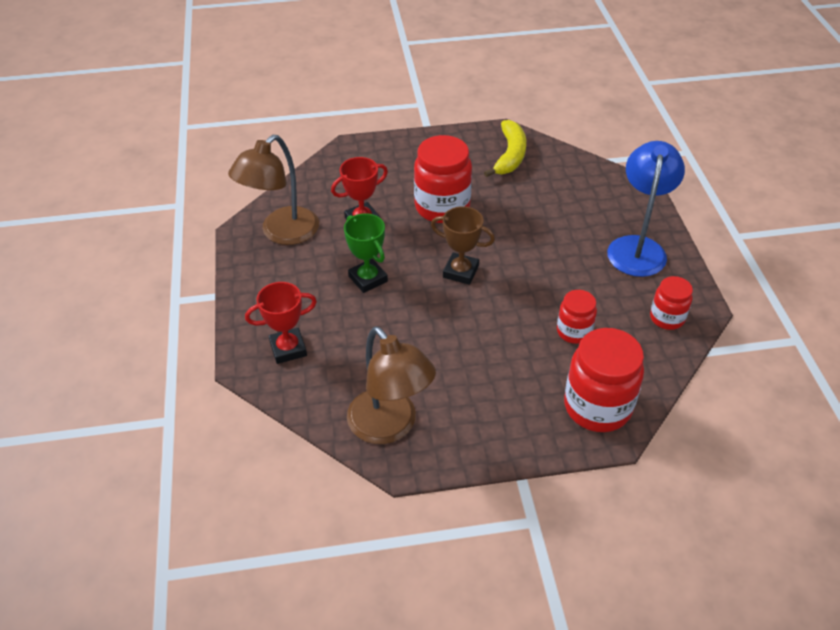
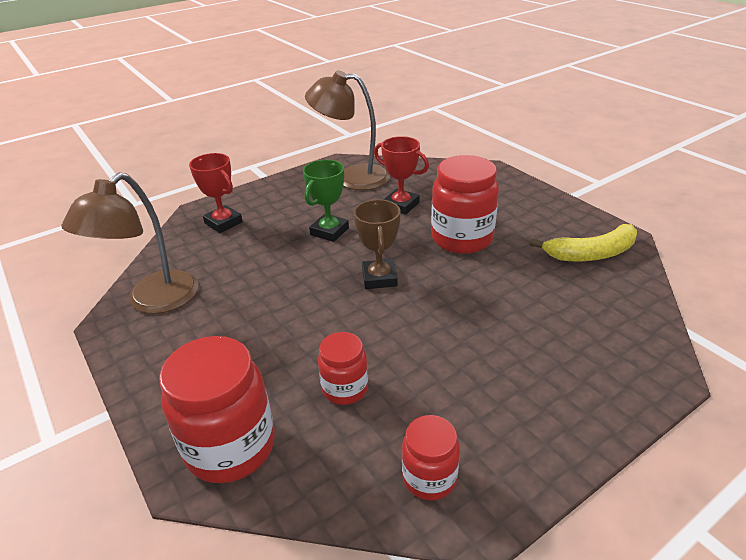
camera: 65 degrees right, 10 degrees down
(637, 247) = (544, 406): blue lamp -> none

